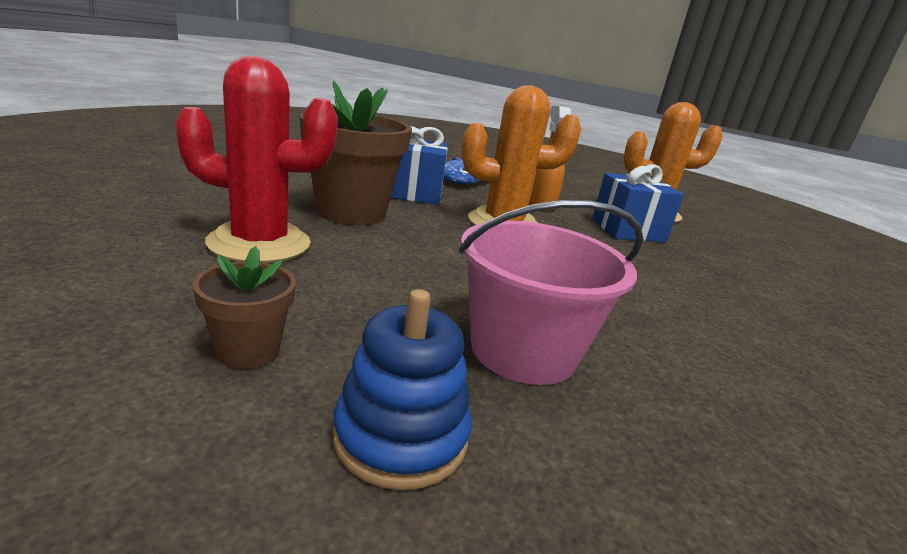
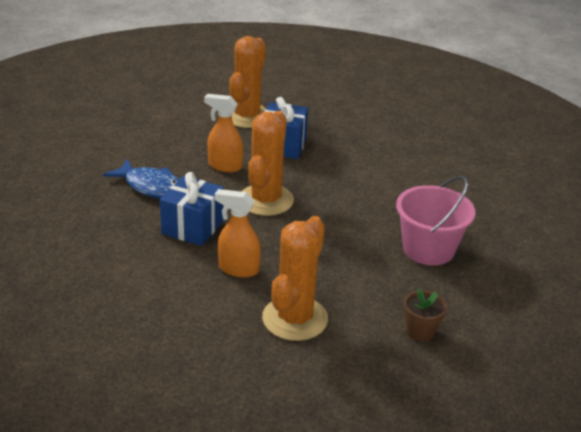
camera: 65 degrees left, 10 degrees up
(259, 243) = (295, 319): red cactus -> orange cactus
(351, 212) = (238, 269): brown flower pot -> orange spray bottle
(400, 437) = (481, 299): blue stacking toy -> none

